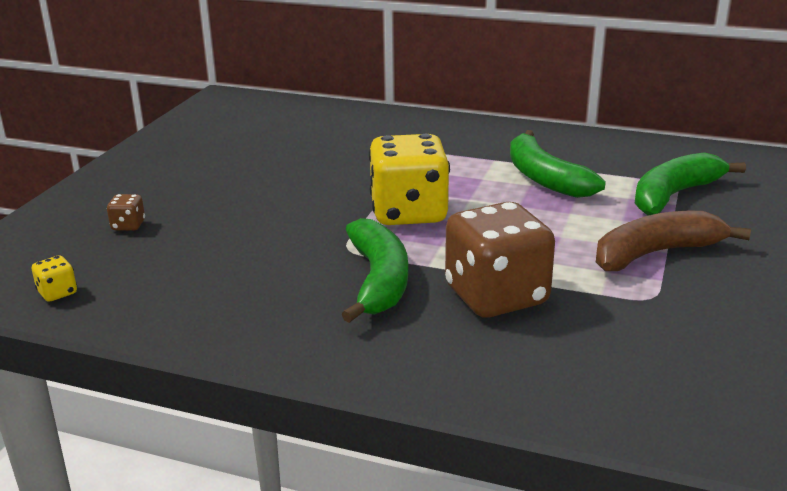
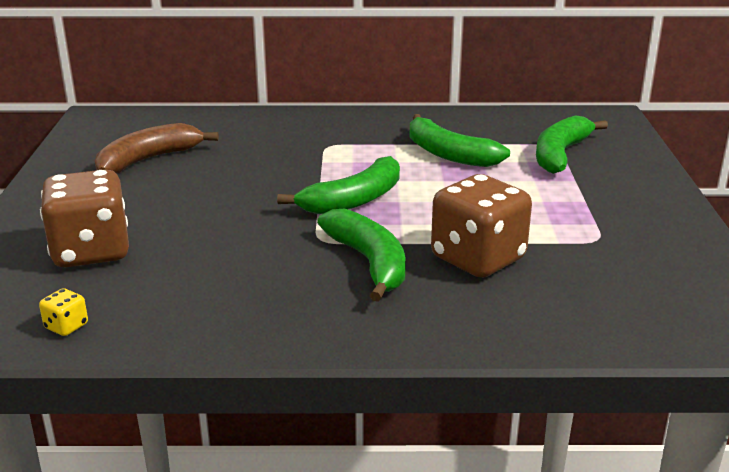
camera: 20 degrees left, 0 degrees up
(128, 226) = (91, 251): brown dice -> brown dice, size x2.50
(408, 213) = (353, 200): yellow dice -> green banana
(656, 253) = (578, 203): brown banana -> brown banana (149, 159)

